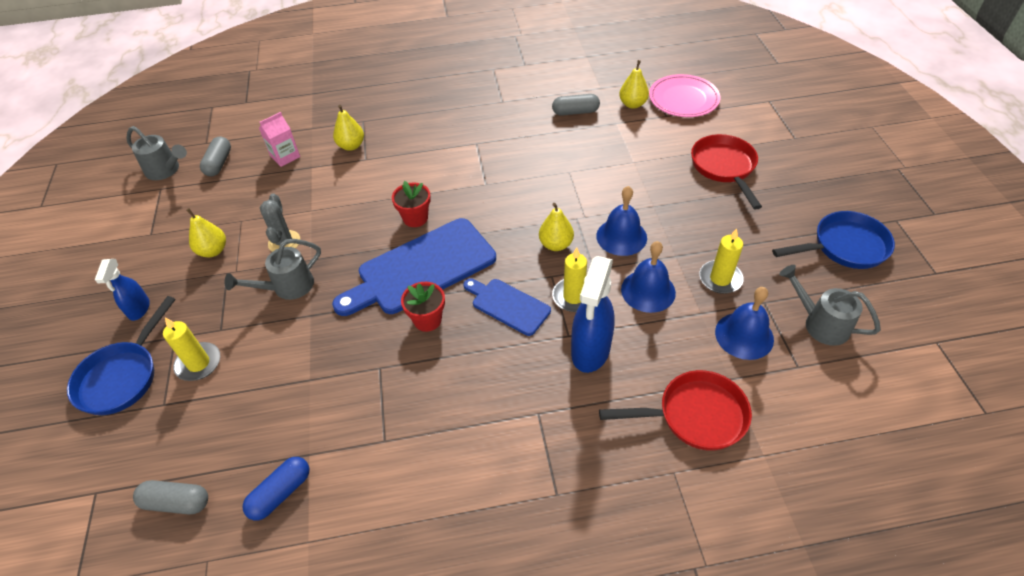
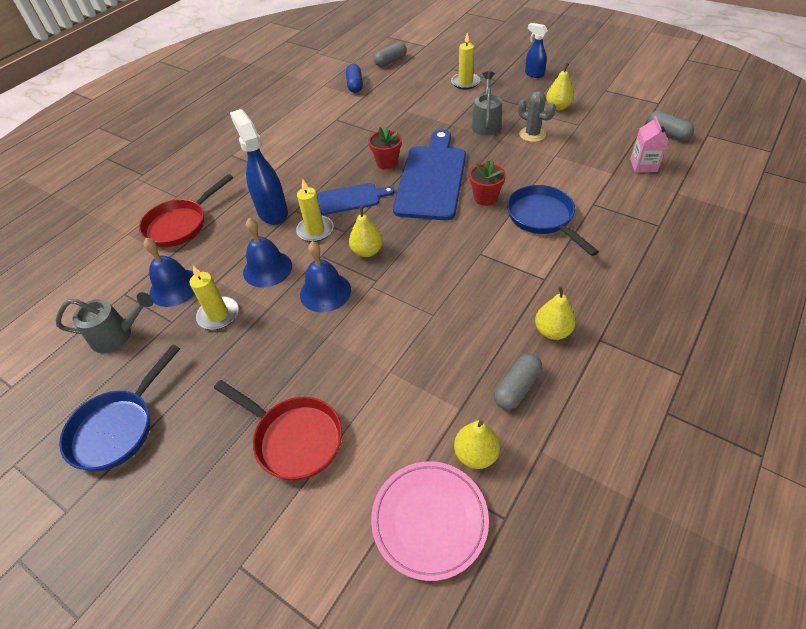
camera: 135 degrees right, 0 degrees up
(122, 377) = (487, 61): blue pan -> blue pan (543, 218)
(166, 170) = (682, 109): grey watering can -> none
(351, 146) = (622, 203): yellow pear -> yellow pear (552, 331)

